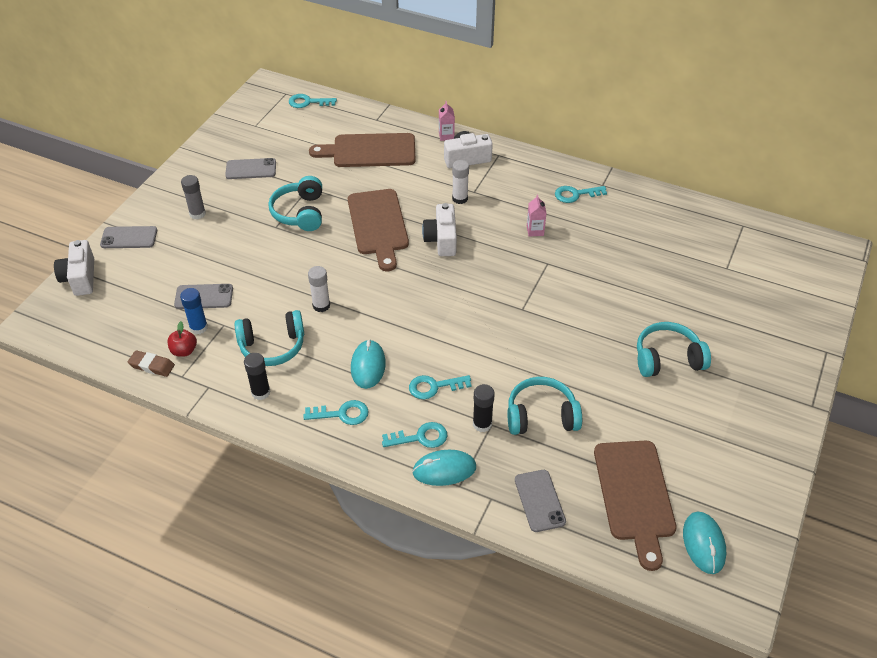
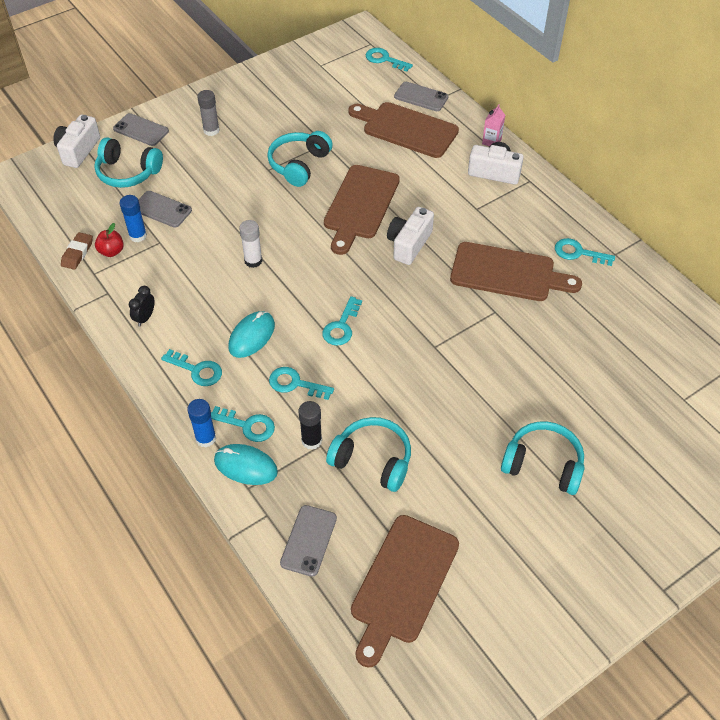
camera: 30 degrees right, 5 degrees up
(152, 366) = (77, 253): brown eraser -> brown eraser turned 60 degrees clockwise
(251, 169) = (286, 106): grey phone -> grey phone (421, 97)
(261, 392) = (145, 318): black glue stick -> black clock
(272, 346) = (185, 280): turquoise headphones -> turquoise headphones (128, 172)
(393, 464) = (206, 438): none -> blue glue stick
(437, 325) = (341, 326): none -> turquoise key
(460, 198) = (457, 210): white glue stick -> none
(535, 231) = (507, 273): pink carton -> brown cutting board
(704, 544) = (433, 668): turquoise mouse -> none

